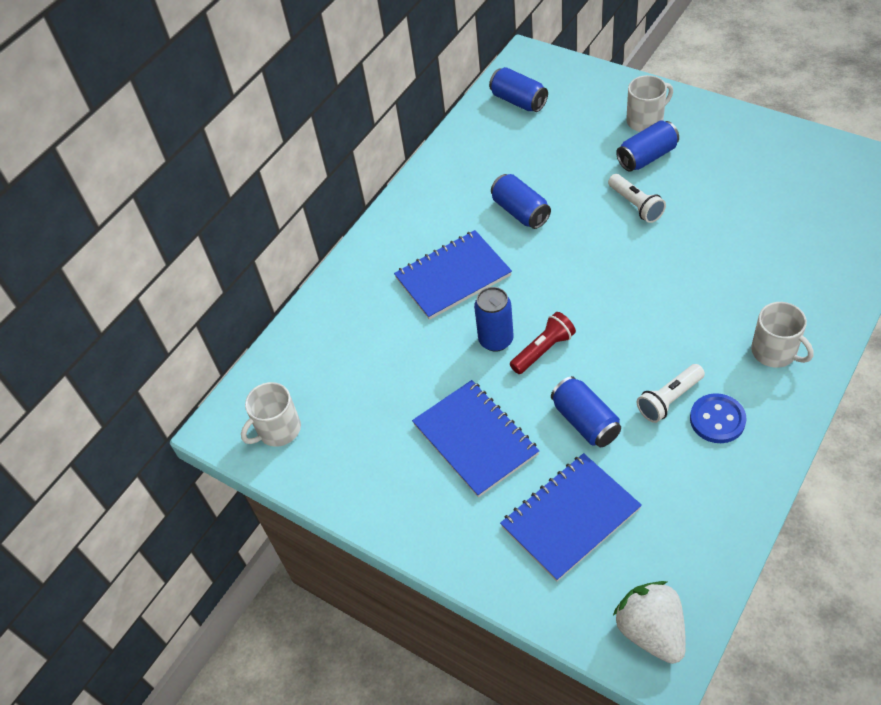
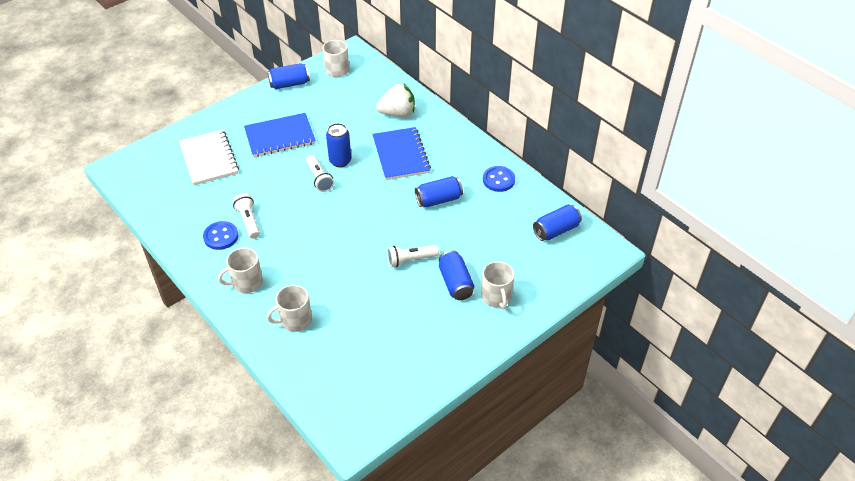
camera: 100 degrees right, 5 degrees down
(457, 168) = (498, 180): none -> blue button
(543, 350) = (319, 179): red flashlight -> white flashlight
(570, 517) = (209, 159): blue notebook -> white notebook
(585, 421) = (260, 181): blue can -> blue can (289, 84)
(651, 631) = (131, 169): white strawberry -> white strawberry (397, 113)
(796, 277) = (295, 320): none -> white mug

